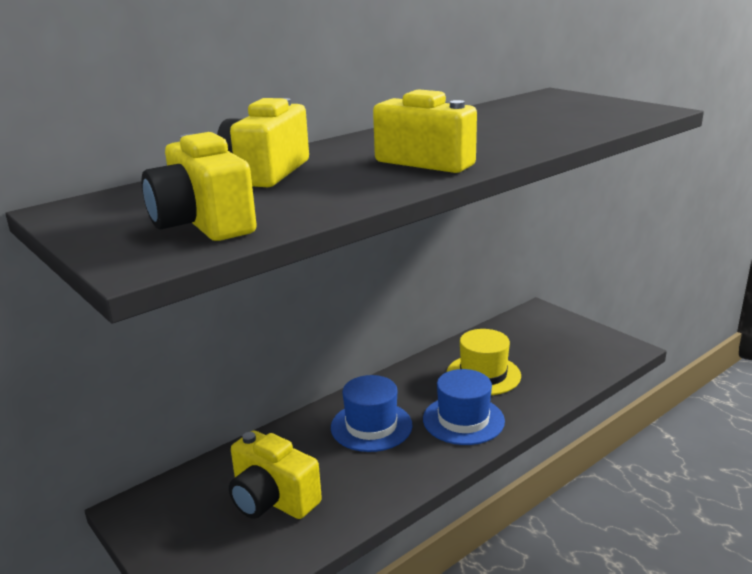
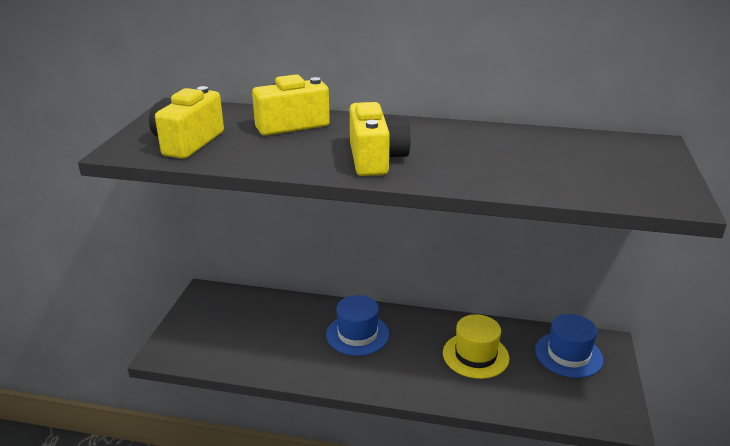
camera: 50 degrees right, 5 degrees up
(272, 499) = (254, 333): yellow camera -> none
(463, 420) = (409, 371): blue hat -> blue hat (568, 355)

